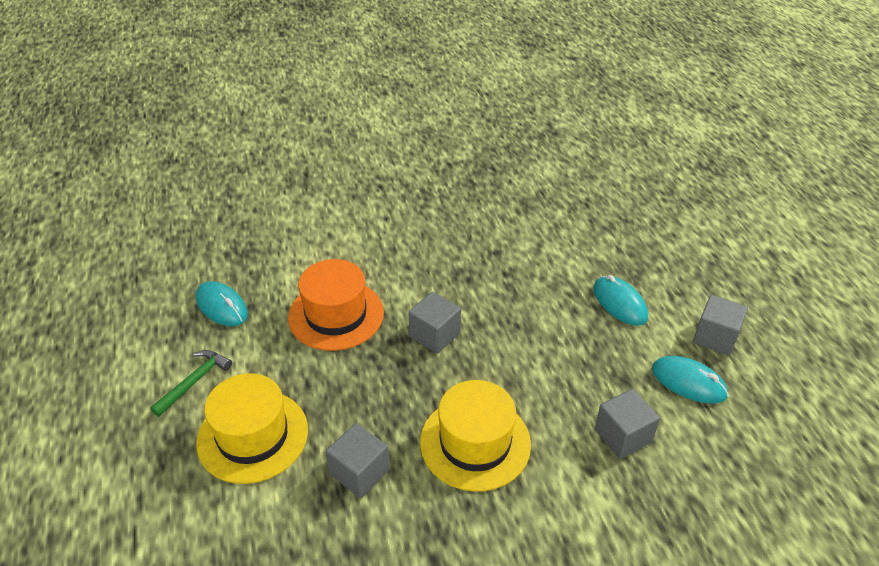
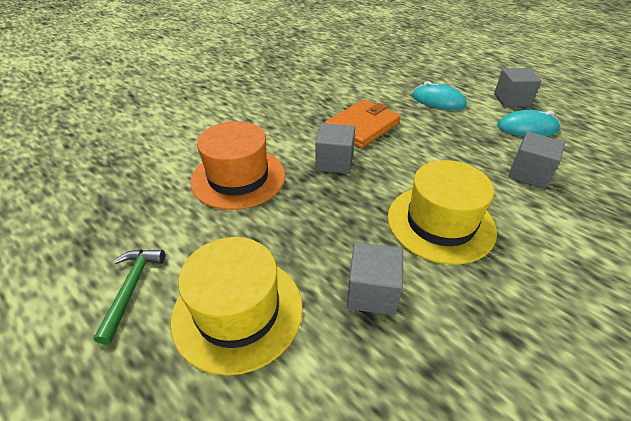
camera: 30 degrees left, 0 degrees up
(221, 306) = (116, 211): turquoise mouse -> none
(500, 303) = (362, 126): none -> orange wallet

